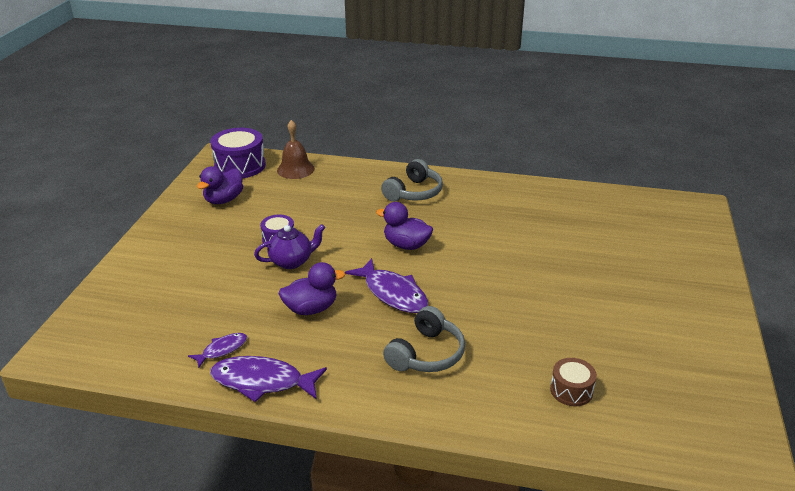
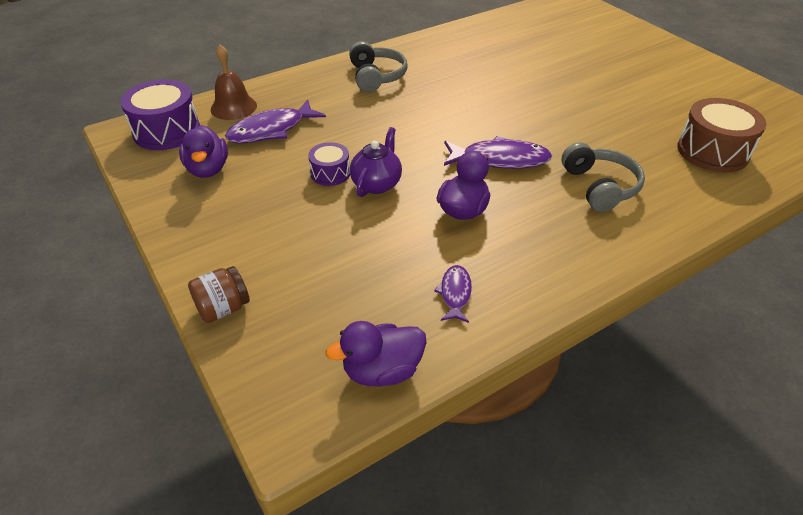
camera: 45 degrees left, 10 degrees up
(115, 278) = (223, 308): none -> brown jar
(262, 381) = (534, 292): purple fish -> purple fish (271, 130)
(406, 245) = (444, 119): purple duck -> purple duck (382, 371)
(571, 390) = (712, 151): brown drum -> brown drum, size x1.79

